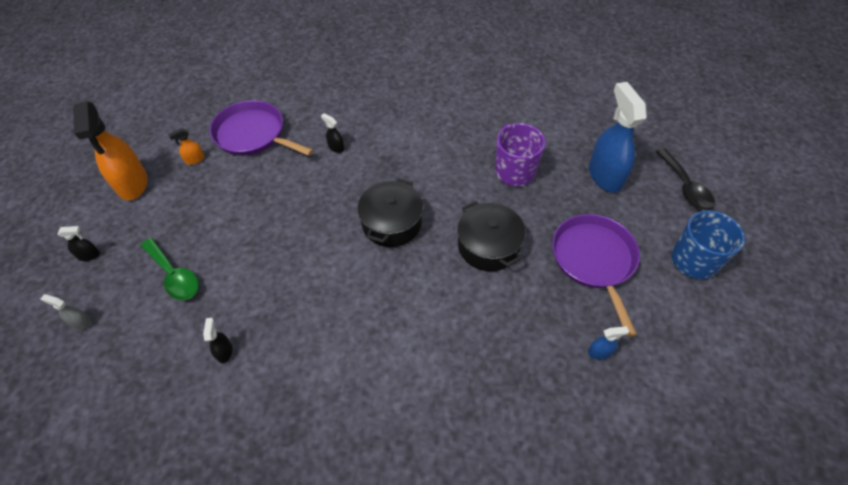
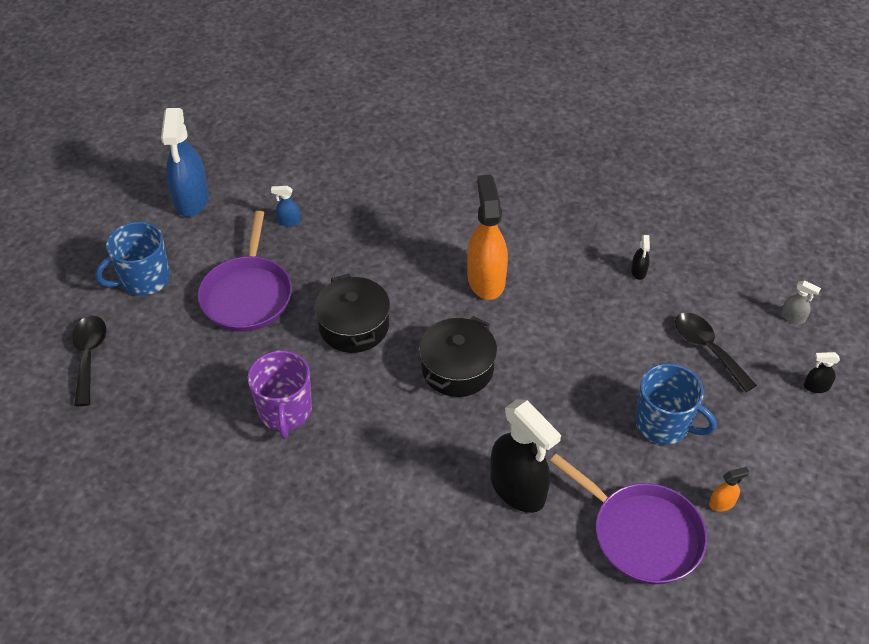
camera: 170 degrees left, 5 degrees down
(132, 184) = (799, 477): orange spray bottle -> orange spray bottle (486, 279)
(174, 275) = (707, 349): green spoon -> black spoon
(226, 205) = (663, 424): none -> blue mug
(336, 147) = (518, 489): black spray bottle -> black spray bottle, size x2.37
(605, 175) = (174, 386): blue spray bottle -> blue spray bottle (191, 200)

